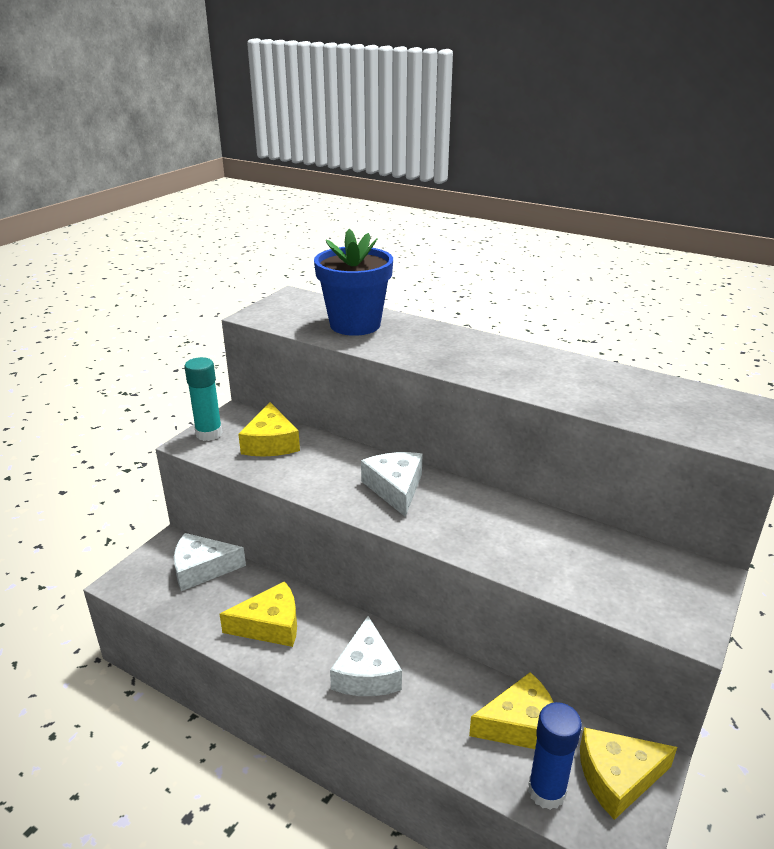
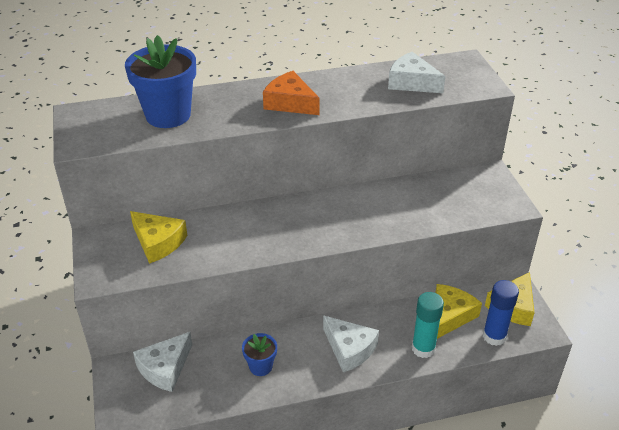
camera: 45 degrees left, 10 degrees up
(209, 434) = (100, 264): turquoise glue stick -> turquoise glue stick (423, 348)
(270, 625) = (260, 366): yellow cheese -> blue flower pot
(395, 488) = (285, 222): white cheese -> white cheese (411, 82)
(477, 360) = (290, 103): none -> orange cheese

